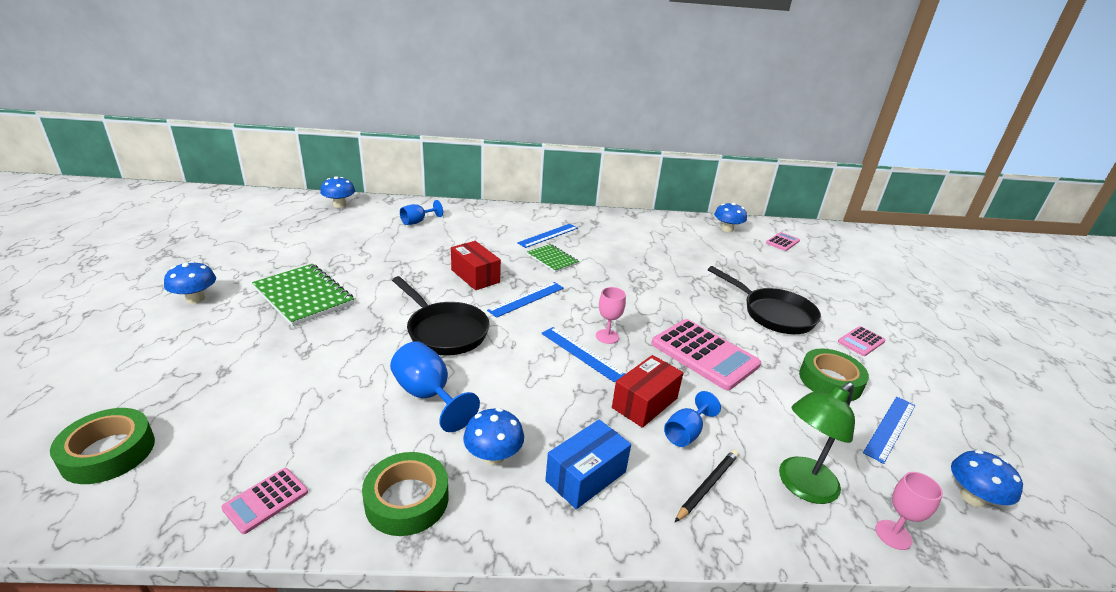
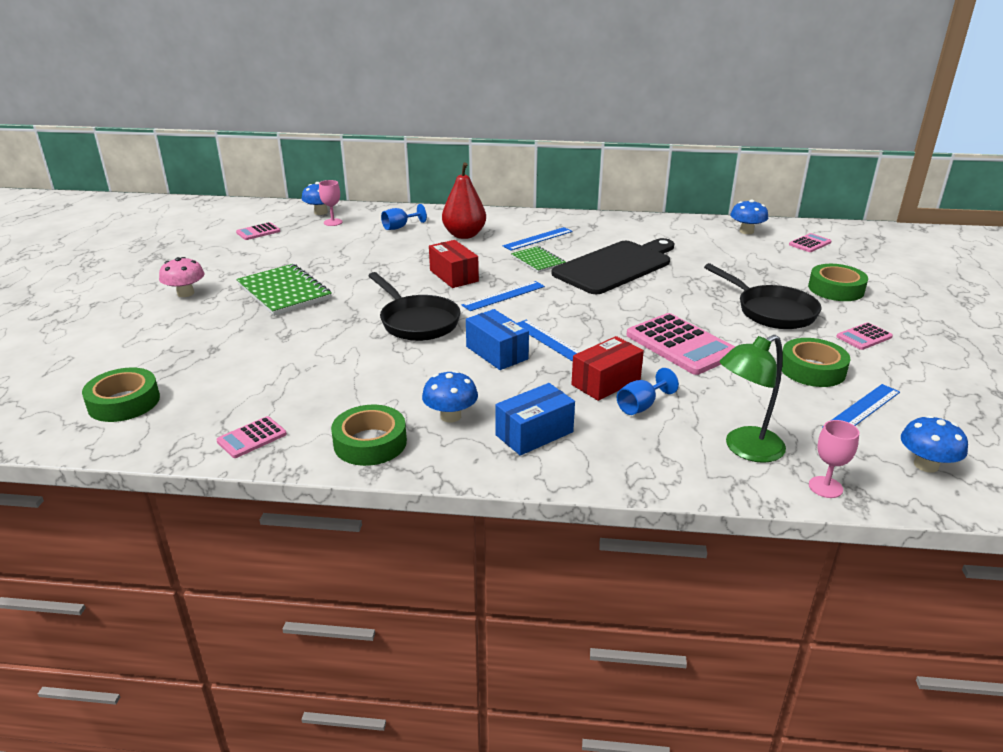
camera: 10 degrees right, 0 degrees up
(195, 298) = (185, 293): blue mushroom -> pink mushroom
(276, 225) = (258, 232): none -> pink calculator
(428, 395) = (396, 371): blue goblet -> none
(479, 231) = (464, 235): none -> red pear
(530, 368) = (496, 353): none -> blue box
(607, 336) = (581, 328): pink goblet -> pink goblet (333, 222)
(624, 265) = (616, 266): none -> black cutting board
(707, 486) = (650, 445): black pencil -> none
(819, 289) = (836, 289): none -> green tape

